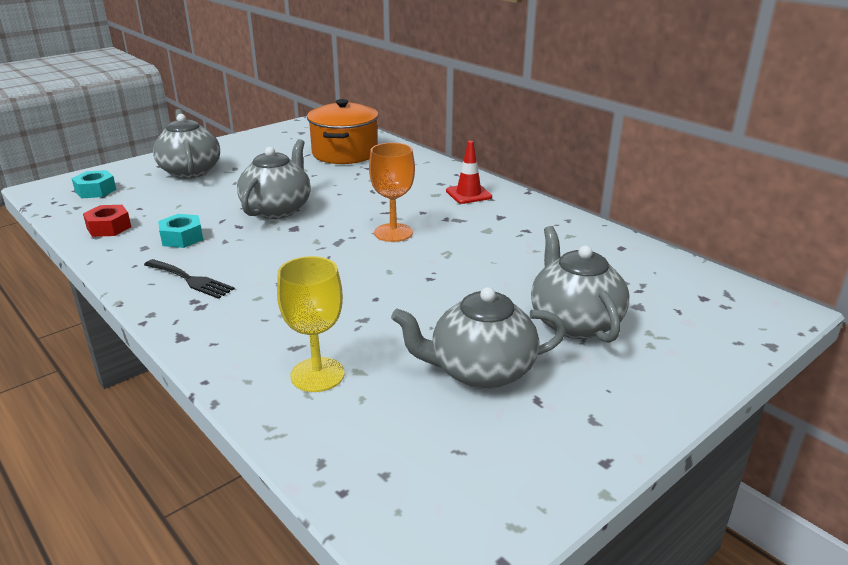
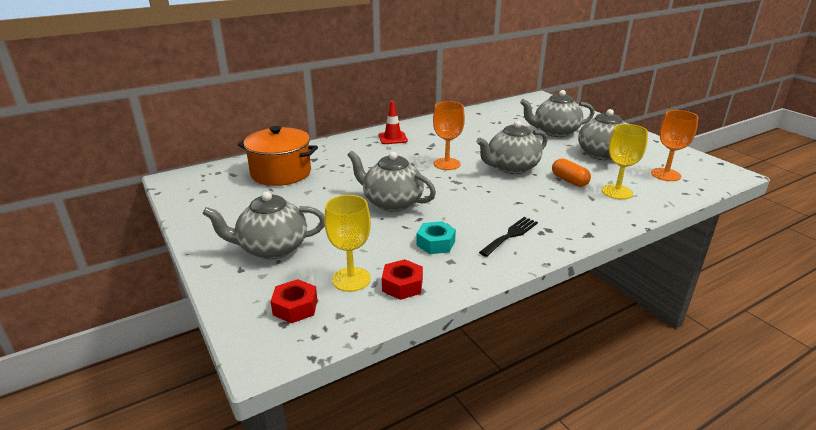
camera: 80 degrees left, 0 degrees up
(95, 191) = (295, 307): turquoise nut -> red nut
(128, 206) = (351, 279): none -> yellow goblet
(355, 329) = (569, 181): none -> orange capsule
(393, 279) = (511, 168): none -> grey teapot
(404, 447) = (665, 175): none -> orange goblet

